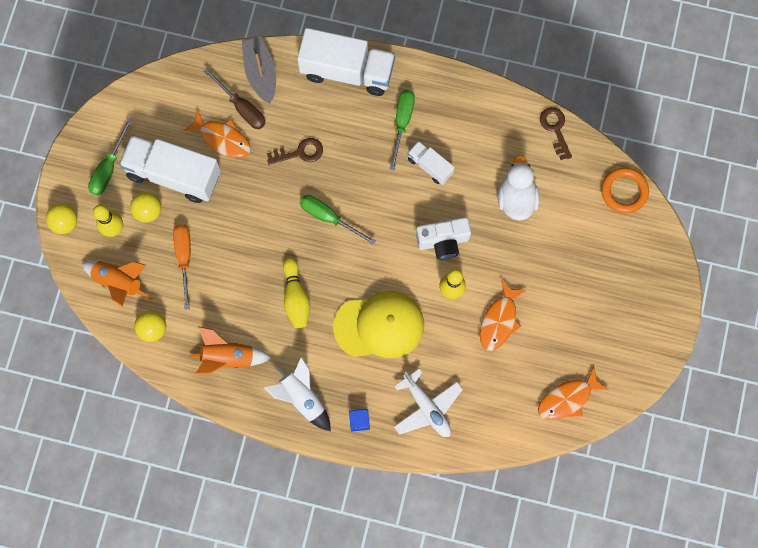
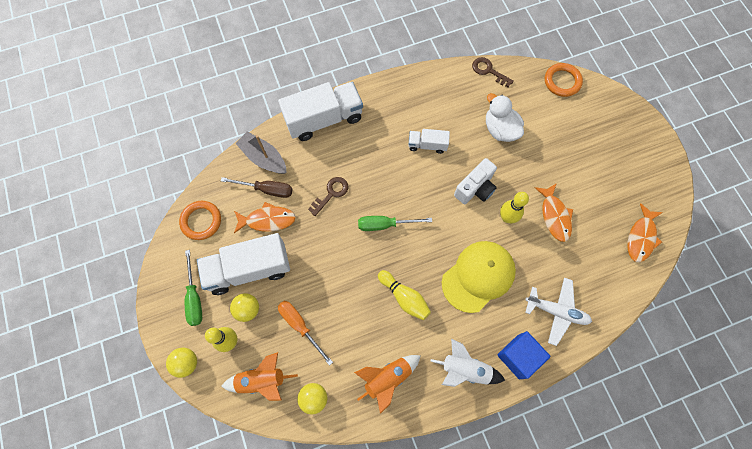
camera: 35 degrees left, 5 degrees down
(161, 98) = (201, 221): none -> orange ring
(359, 421) = (518, 356): blue cube -> blue cube, size x1.87
(402, 123) = (387, 129): green screwdriver -> none

